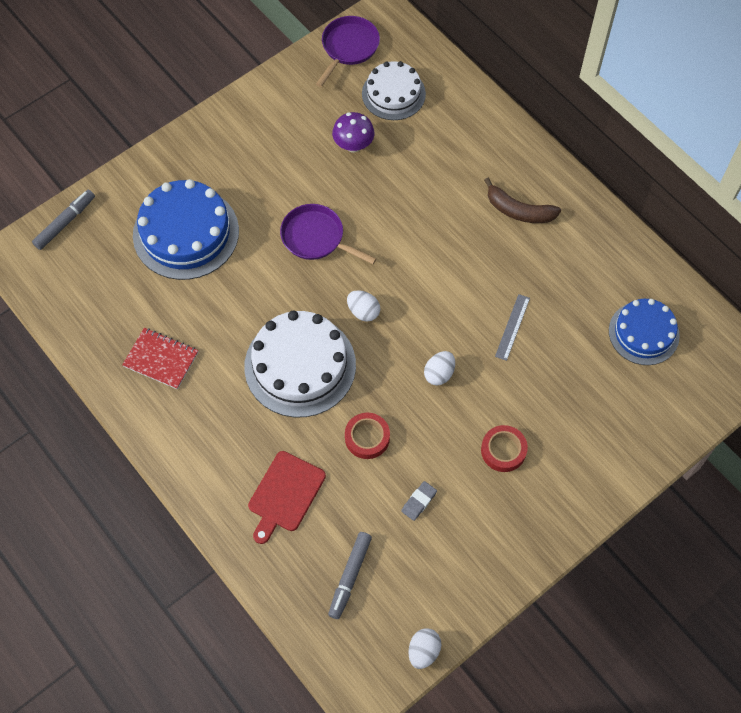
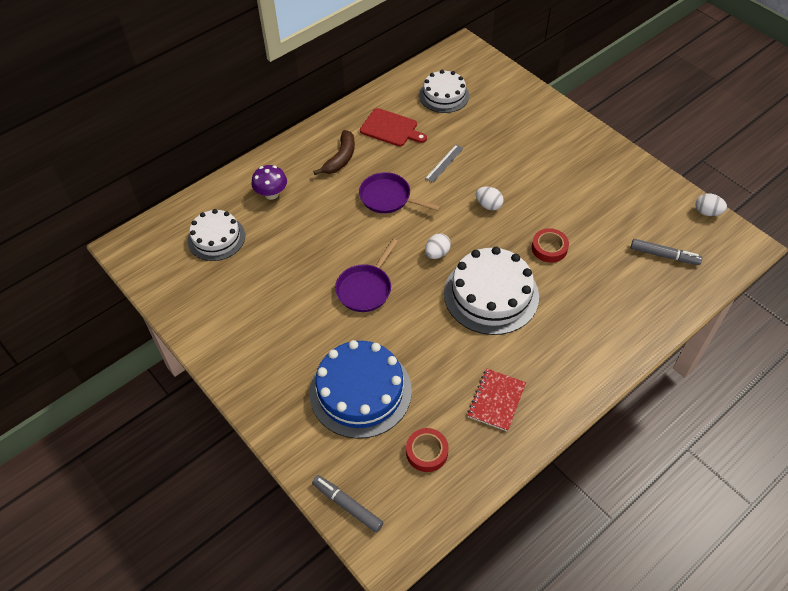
camera: 90 degrees left, 10 degrees down
(285, 494) = (607, 299): red cutting board -> red cutting board (391, 128)
(348, 47) = (158, 272): purple pan -> purple pan (388, 198)
(353, 145) = (269, 265): purple mushroom -> purple mushroom (271, 194)
(419, 502) = (596, 216): grey eraser -> none
(503, 450) = (546, 169): red tape -> red tape (427, 452)
(512, 327) = (444, 163): grey ruler -> grey ruler turned 75 degrees counterclockwise
(643, 333) = (444, 95): blue cake -> white cake

